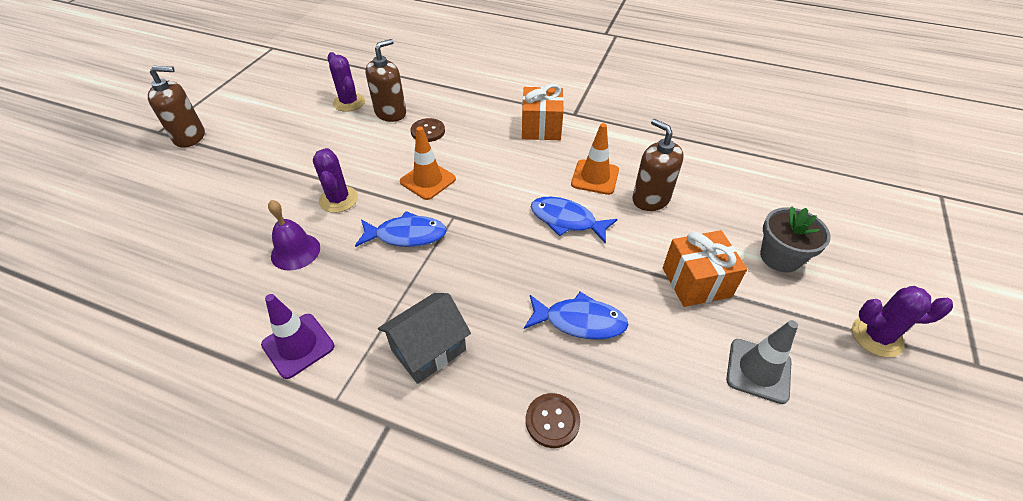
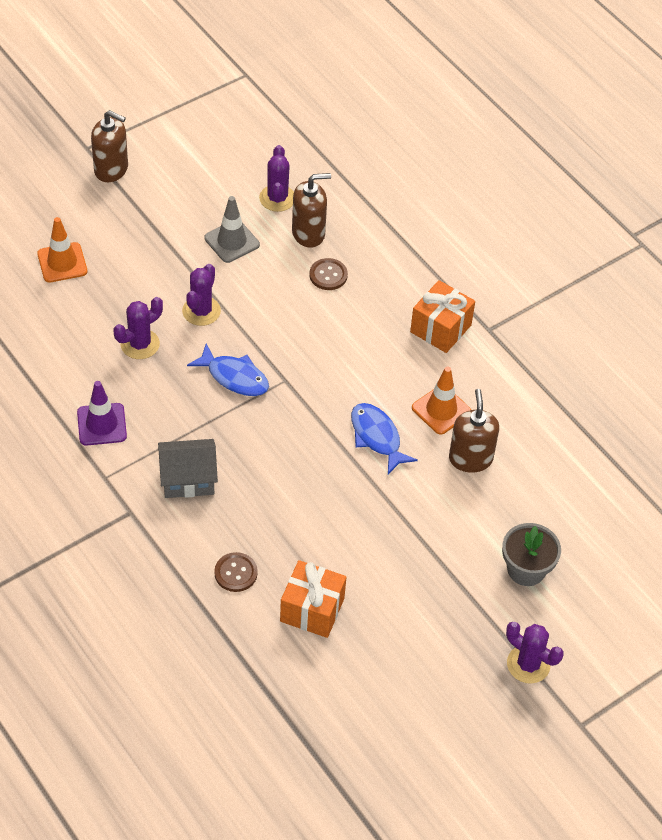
camera: 30 degrees right, 5 degrees up
(295, 251) = (140, 344): purple bell -> purple cactus
(428, 180) = (289, 332): orange traffic cone -> orange traffic cone (62, 263)
(580, 321) = (312, 522): blue fish -> none
(696, 282) = (432, 547): orange gift -> orange gift (312, 610)
(758, 370) = (409, 630): grey traffic cone -> grey traffic cone (232, 241)

